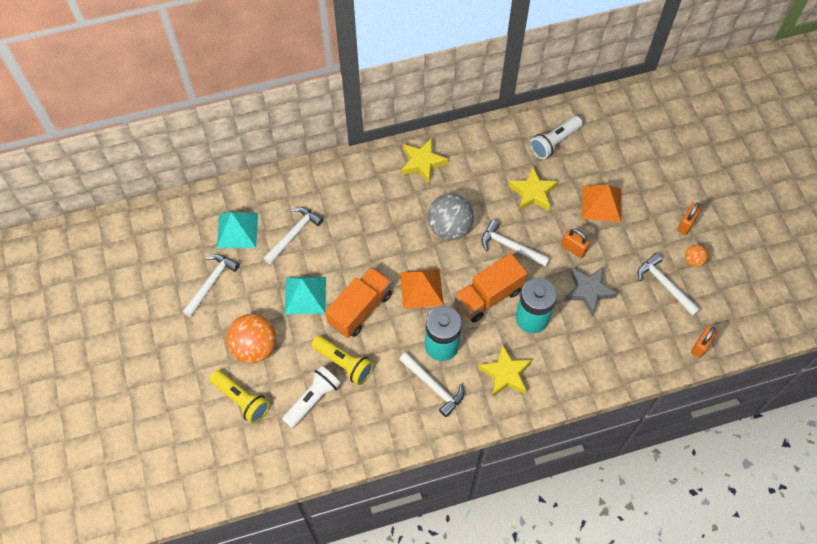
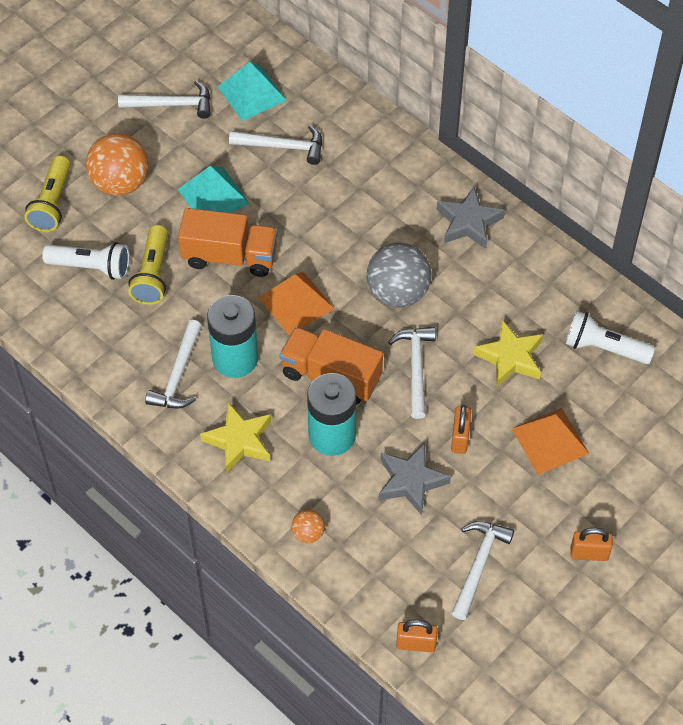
camera: 60 degrees right, 5 degrees down
(422, 163) = (468, 222): yellow star -> grey star
(693, 260) = (539, 584): orange ball -> orange ball (308, 533)

